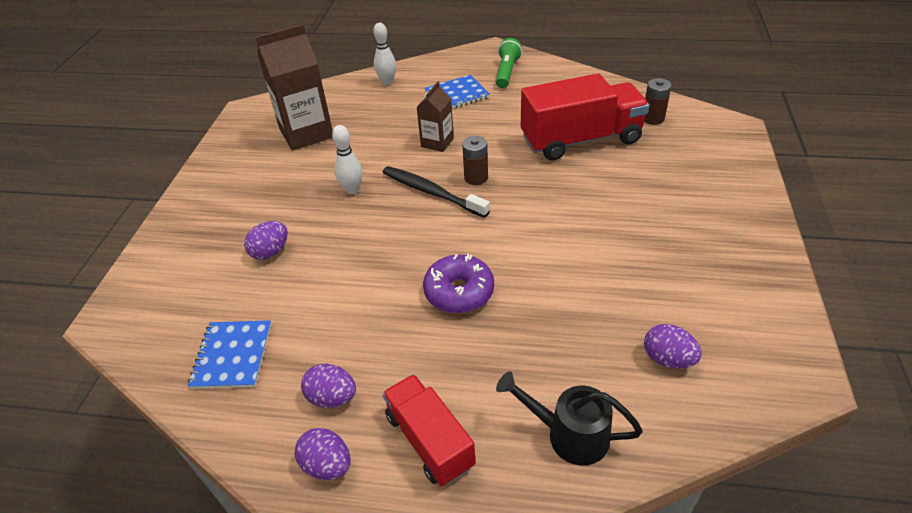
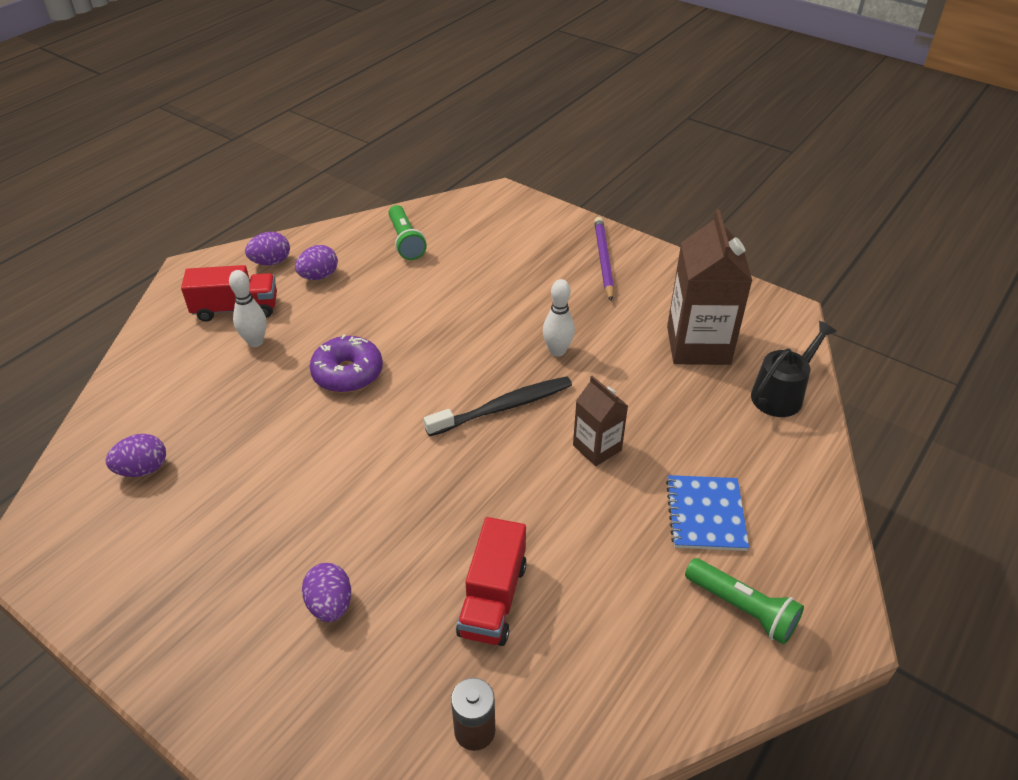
camera: 115 degrees right, 0 degrees up
(214, 207) = (603, 260): none -> purple pencil
(232, 356) = (405, 241): blue notebook -> green flashlight
(270, 252) = (506, 279): purple egg -> purple egg (330, 605)
(387, 82) = (789, 453): white bowling pin -> white bowling pin (255, 341)
(476, 178) = (499, 453): brown battery -> none
(568, 434) = (161, 375): black watering can -> black watering can (782, 394)
(581, 140) = (493, 599): red truck -> red truck, size x0.61

